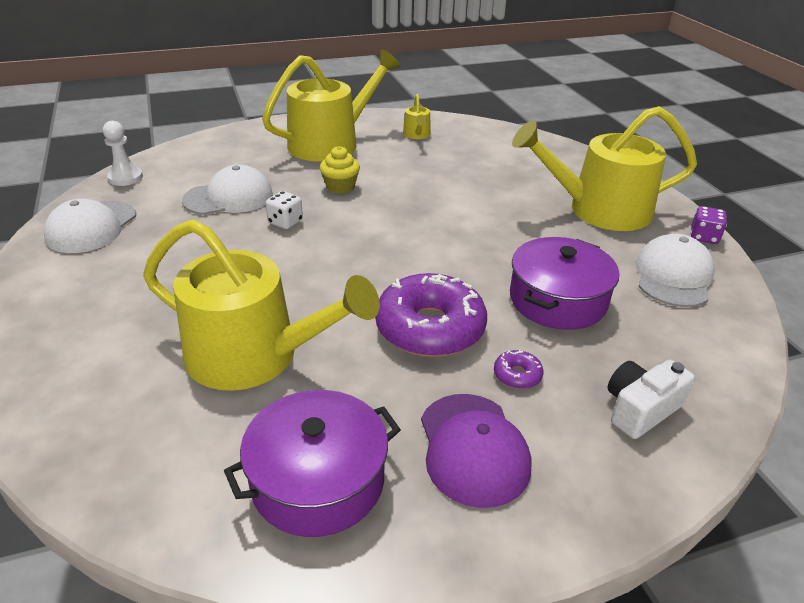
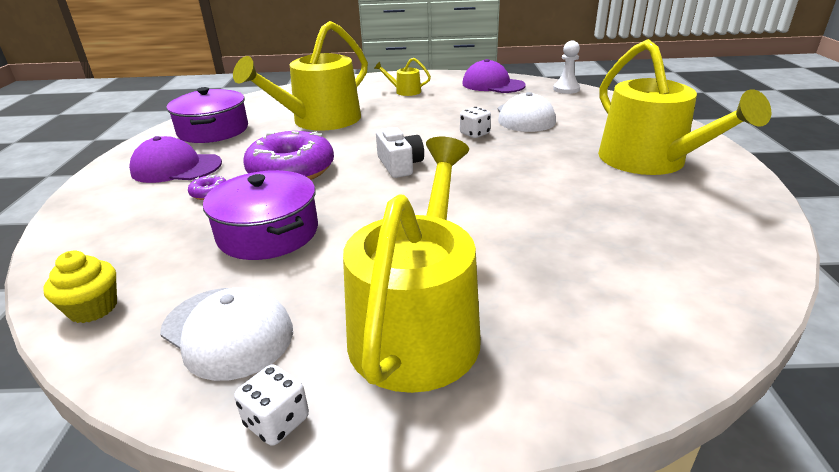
camera: 110 degrees right, 5 degrees down
(91, 227) = (492, 84): white cap -> purple cap
(340, 187) = (536, 158): yellow cupcake -> yellow cupcake (93, 308)
(417, 135) = (692, 217): yellow watering can -> yellow watering can (405, 91)
(640, 409) = (116, 234): white camera -> white camera (399, 165)
(704, 237) = (277, 421): purple dice -> white dice

